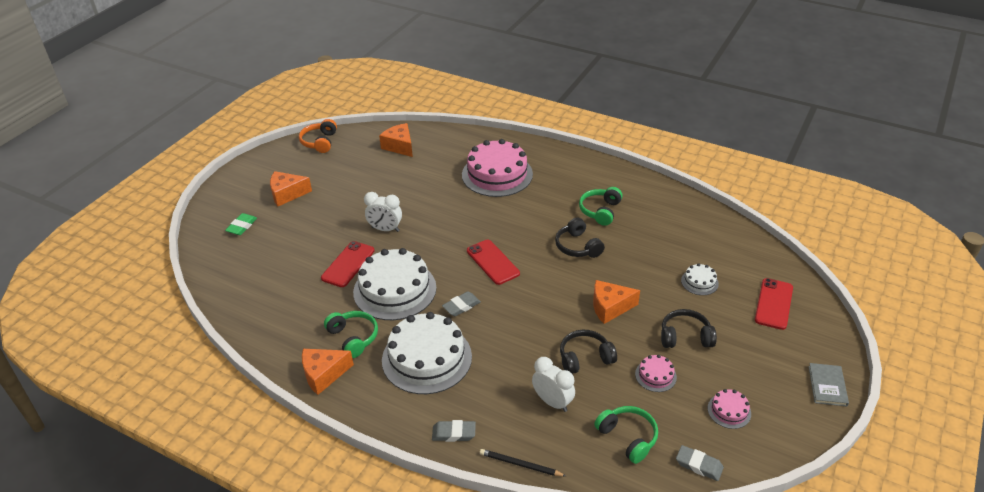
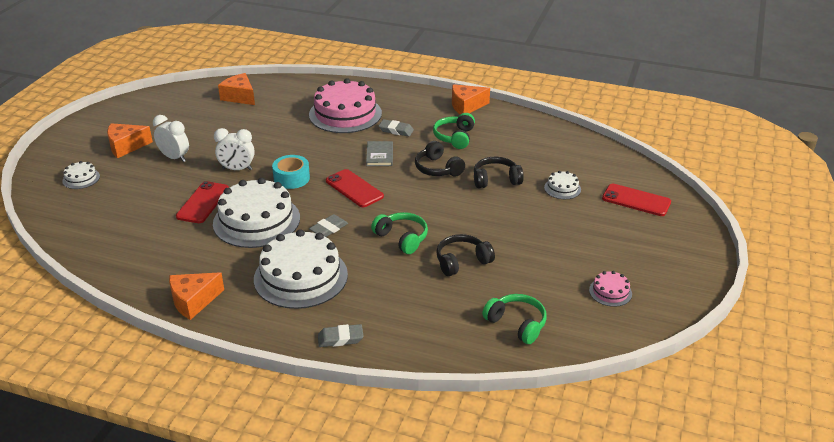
camera: 10 degrees left, 5 degrees down
(242, 226) = (81, 178): green eraser -> white cake
(320, 142) = (153, 99): orange headphones -> none
(353, 338) = (220, 266): green headphones -> green headphones (402, 238)
(435, 244) = (291, 178): none -> turquoise tape
(520, 464) = (413, 358): black pencil -> none
(552, 402) = (436, 302): white clock -> white clock (174, 158)
(610, 307) = (479, 217): orange cheese -> orange cheese (466, 106)
(655, 375) = (534, 269): pink cake -> none
(685, 337) = (557, 235): black headphones -> black headphones (496, 180)
(699, 465) = (590, 340): grey eraser -> grey eraser (396, 130)
(773, 304) = (636, 200): red phone -> red phone turned 75 degrees counterclockwise
(827, 386) = (698, 262): grey book -> grey book (379, 155)

